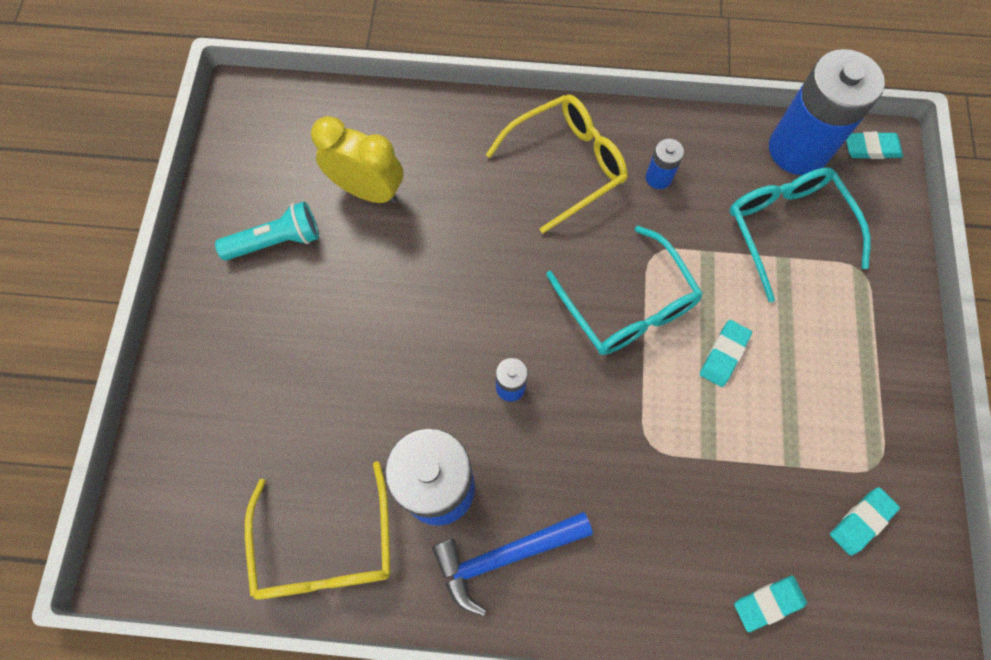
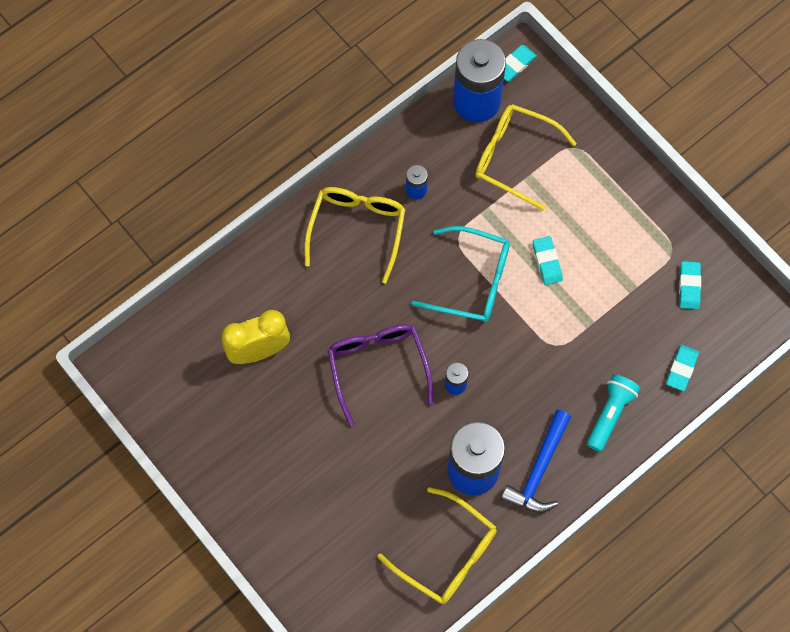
camera: 45 degrees left, 0 degrees up
(276, 241) = (239, 429): turquoise flashlight -> turquoise flashlight (610, 414)
(454, 303) = (378, 368): none -> purple glasses
(787, 230) = (515, 158): turquoise glasses -> yellow glasses

